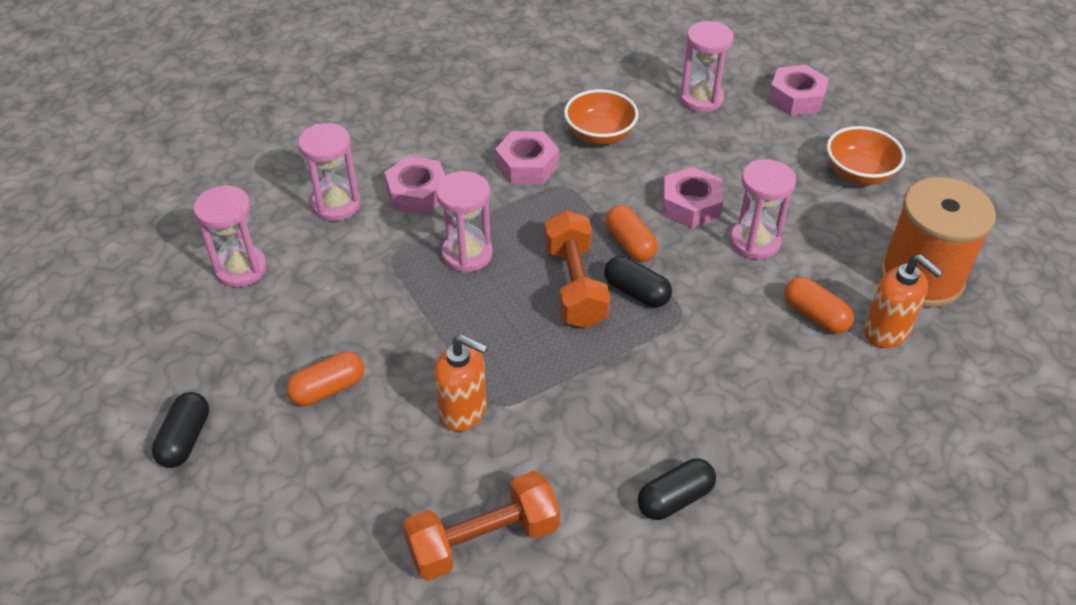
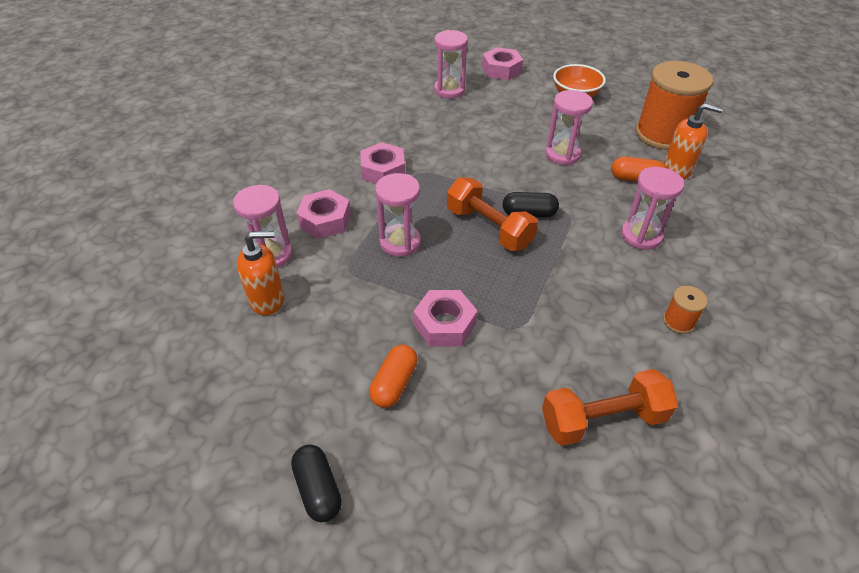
camera: 35 degrees left, 0 degrees up
(241, 269) = (238, 336): pink hourglass -> pink hourglass (641, 236)
(463, 411) = (502, 343): orange soap dispenser -> orange soap dispenser (268, 300)
(483, 540) = (603, 419): orange dumbbell -> orange dumbbell turned 45 degrees clockwise
(600, 135) = (410, 133): orange bowl -> none
(630, 244) = (495, 188): orange capsule -> none
(675, 499) = (678, 321): black capsule -> orange spool
(690, 205) = (506, 150): pink nut -> pink nut (444, 324)

